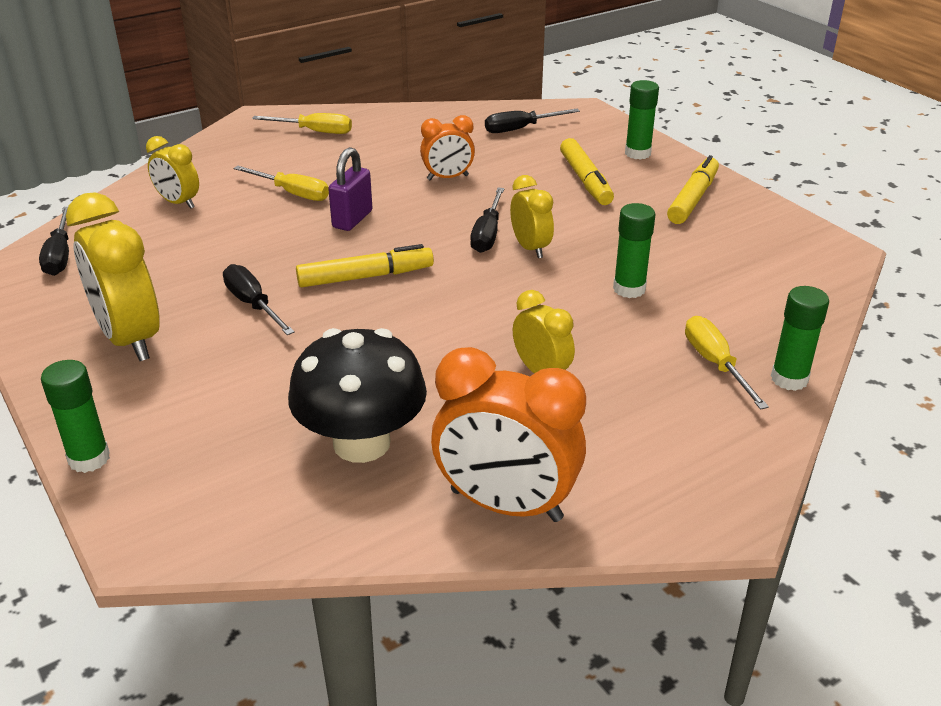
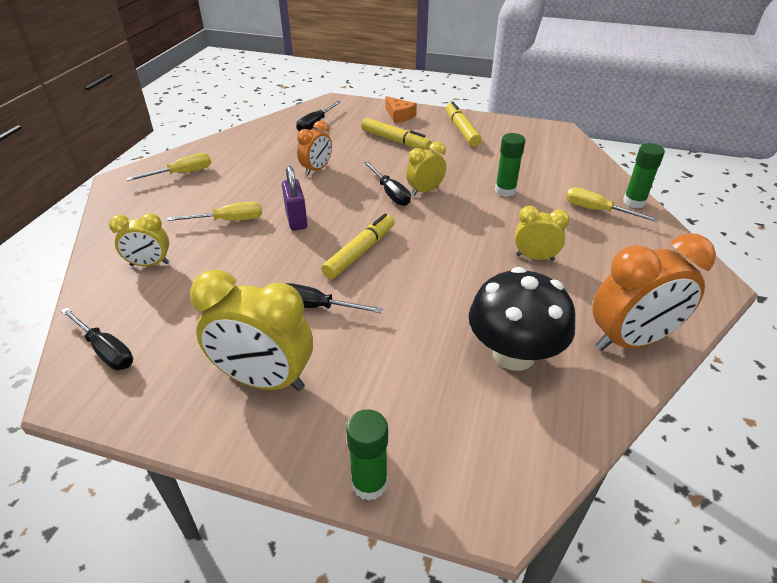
camera: 40 degrees left, 5 degrees up
(530, 248) = (425, 191): yellow clock -> yellow clock turned 60 degrees counterclockwise
(637, 153) = (399, 116): green glue stick -> orange cheese

